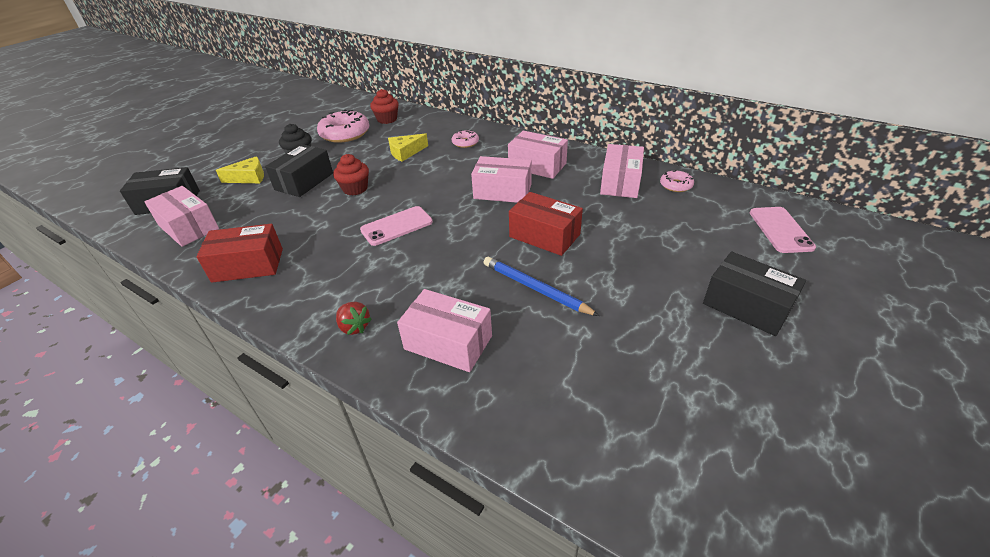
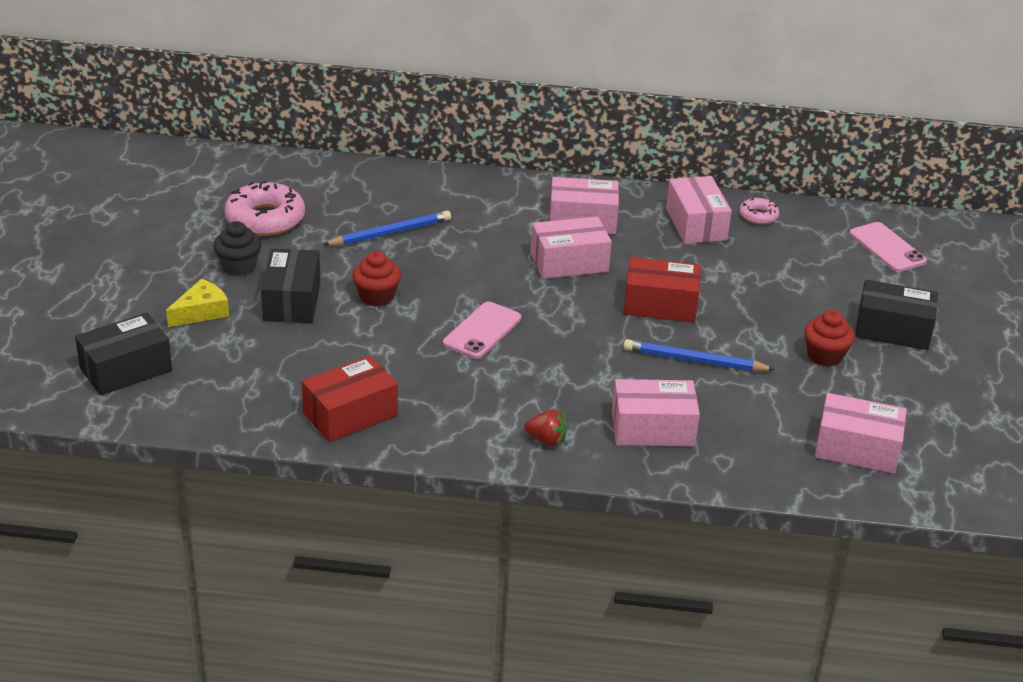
camera: 30 degrees left, 5 degrees down
(188, 227) = (207, 392): pink box -> pink box (856, 449)
(387, 119) = (305, 185): red cupcake -> red cupcake (825, 356)
(405, 152) = (390, 233): yellow cheese -> blue pencil
(465, 142) = (459, 203): pink donut -> none

